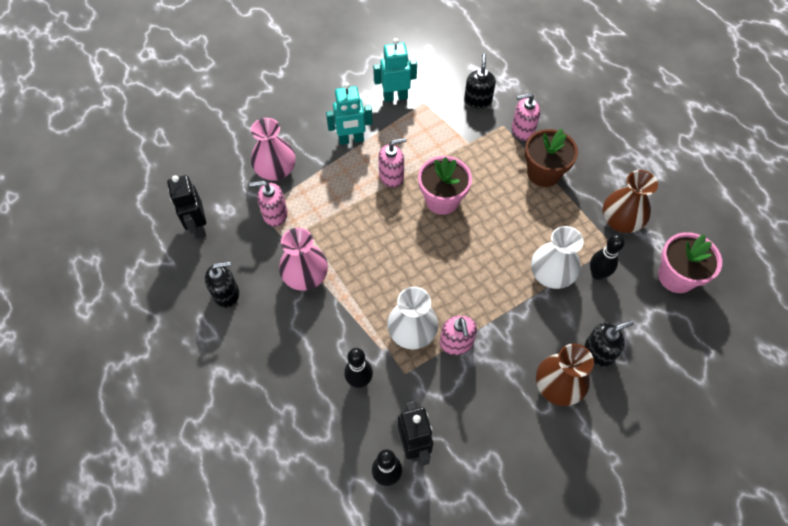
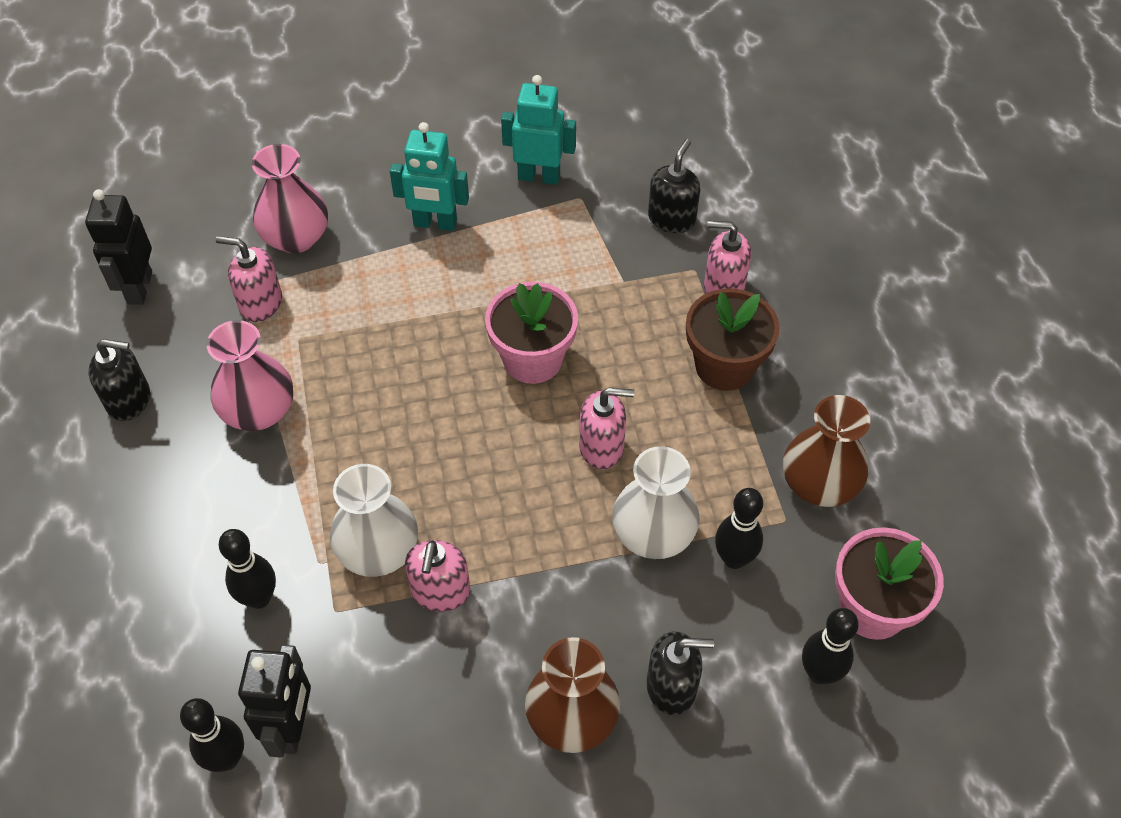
camera: 20 degrees right, 5 degrees down
(391, 176) = (470, 298): pink soap dispenser -> pink soap dispenser (602, 447)
(667, 319) = (819, 673): none -> black bowling pin

